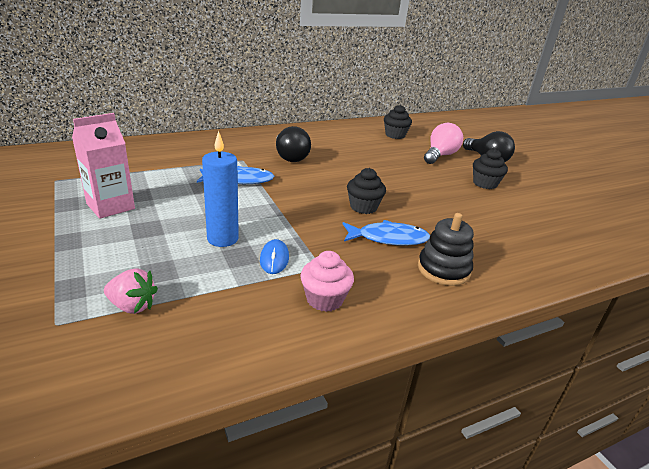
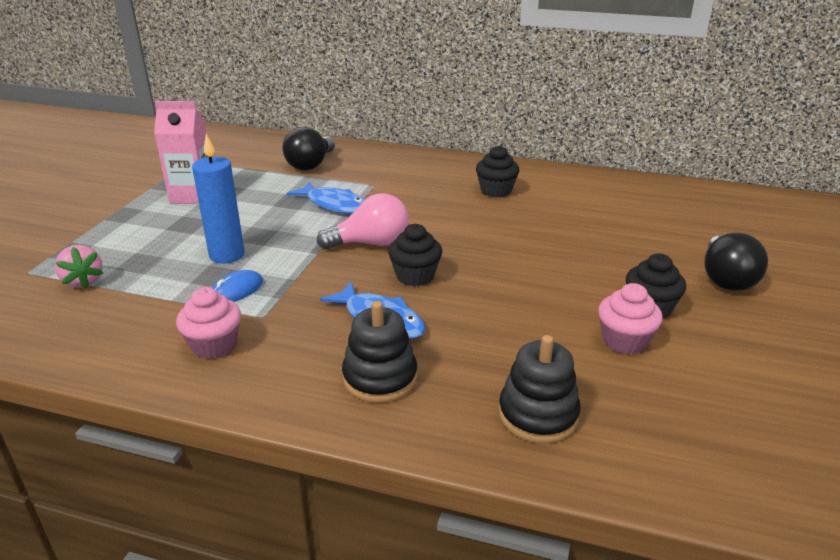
camera: 45 degrees right, 0 degrees up
(290, 157) = (431, 195): black light bulb -> black light bulb (310, 164)
(395, 135) = (628, 204): black cupcake -> black cupcake (496, 191)
(440, 155) = (649, 250): pink light bulb -> pink light bulb (371, 243)
(501, 202) = (624, 341): none -> pink cupcake
(529, 252) = (538, 415): none -> black stacking toy

